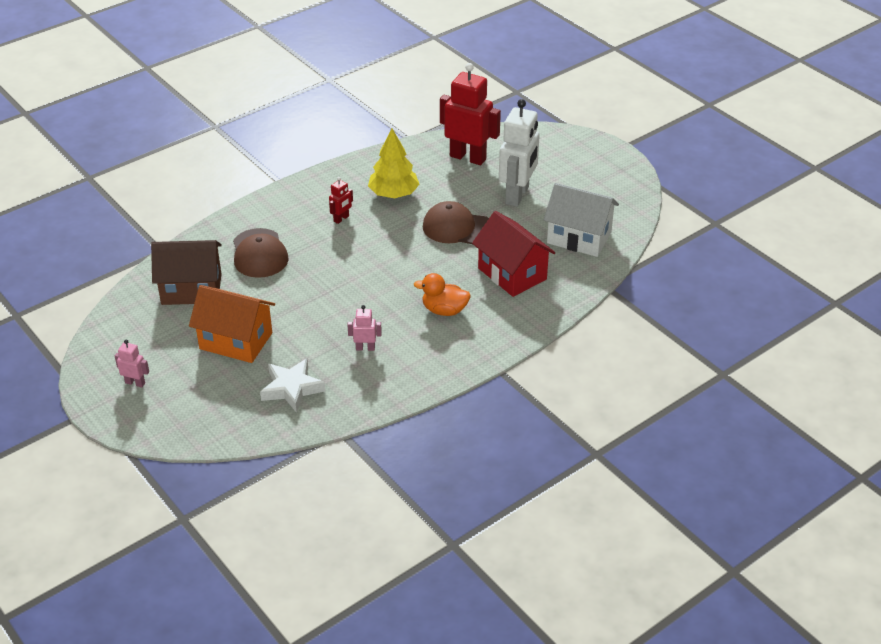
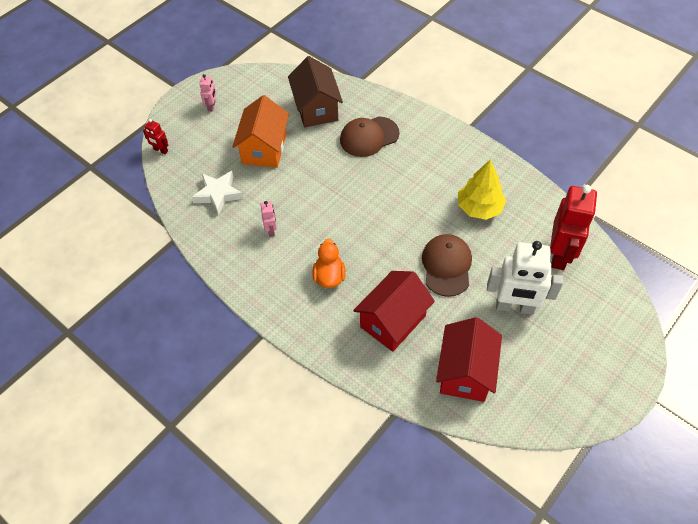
camera: 80 degrees right, 15 degrees up
(341, 219) = (431, 178): red robot -> red robot (160, 150)
(579, 238) = (465, 372): white house -> red house

